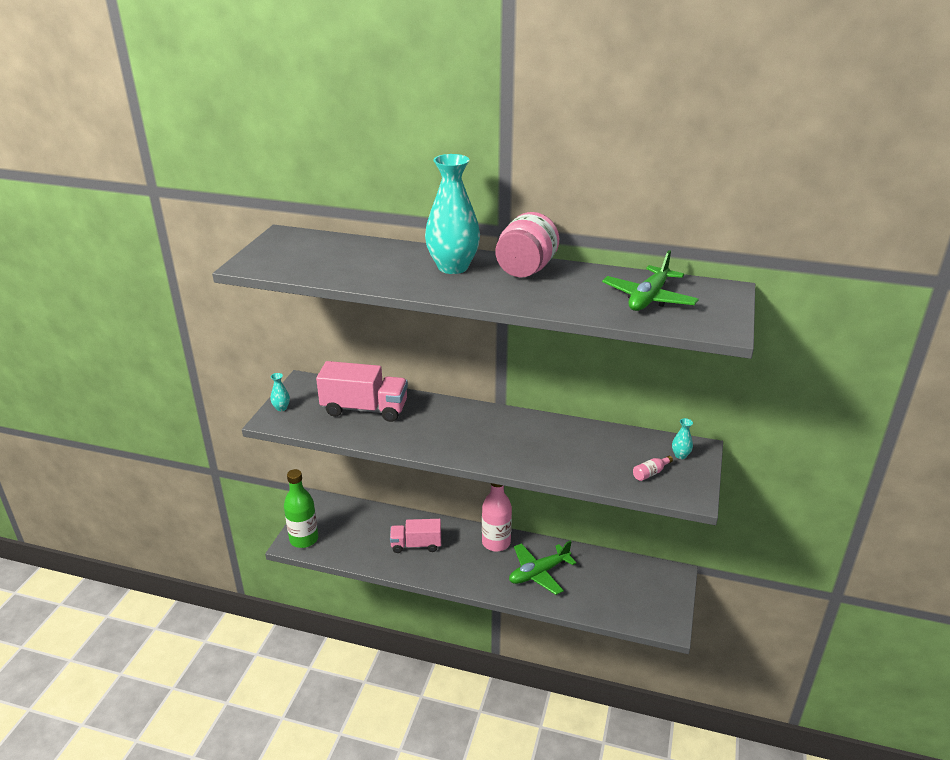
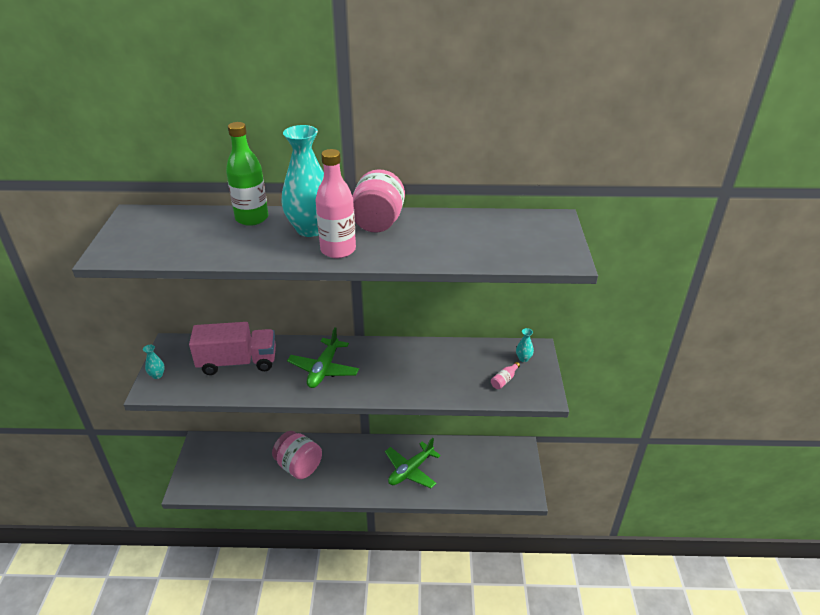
camera: 15 degrees left, 5 degrees up
(304, 539) = (195, 482): green bottle -> green bottle (252, 218)
(416, 545) = (299, 466): pink truck -> pink jar
(496, 543) = (368, 450): pink bottle -> pink bottle (338, 250)
(648, 298) = (495, 238): green plane -> green plane (324, 369)

